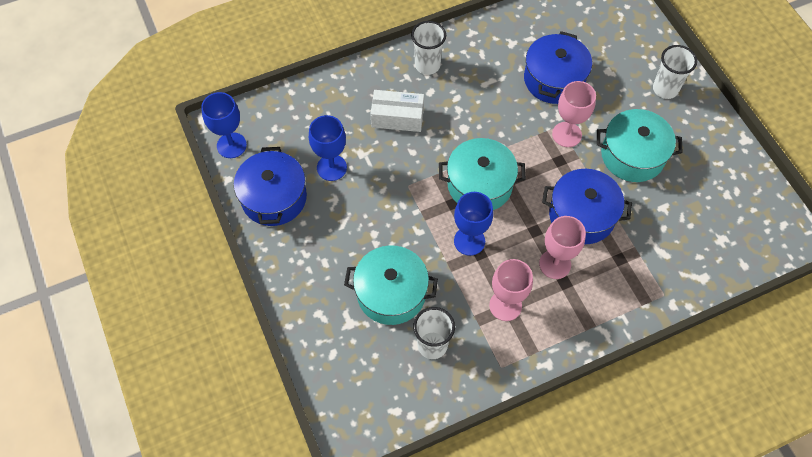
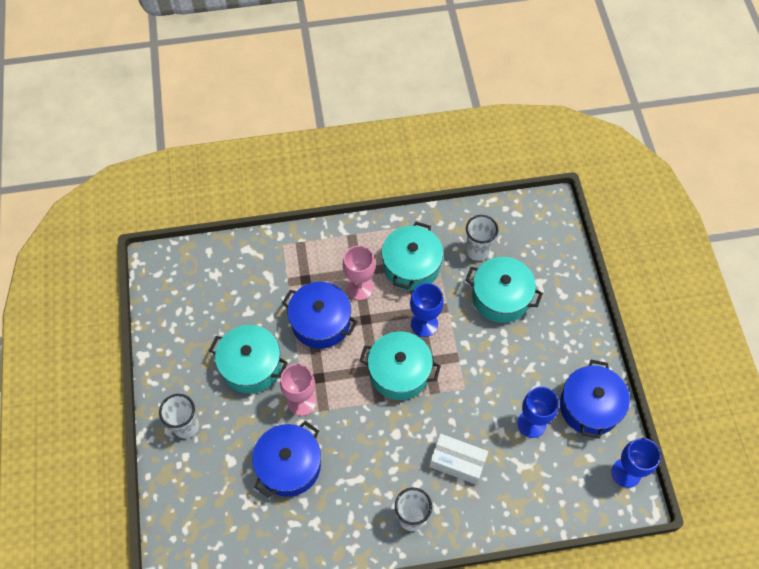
camera: 165 degrees left, 0 degrees up
(505, 305) = (411, 266): pink goblet -> turquoise pot

